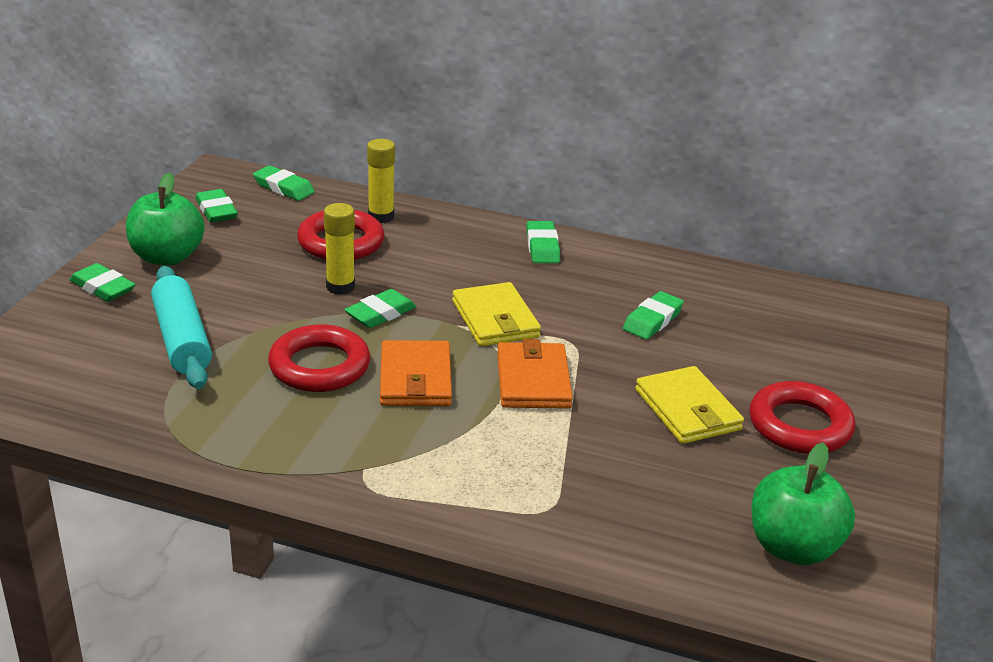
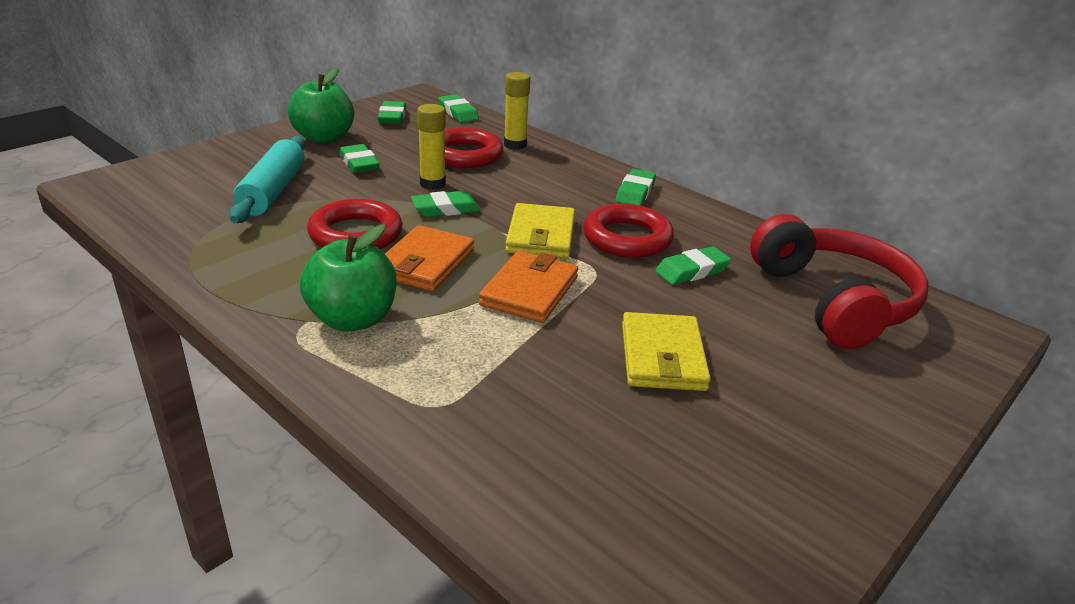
camera: 25 degrees right, 0 degrees up
(103, 288) = (257, 146): green eraser -> green eraser (359, 163)
(781, 318) = (833, 301): none -> red headphones
(793, 547) = (671, 532): green apple -> green apple (353, 319)
(799, 425) = (778, 406): red ring -> red ring (627, 238)

